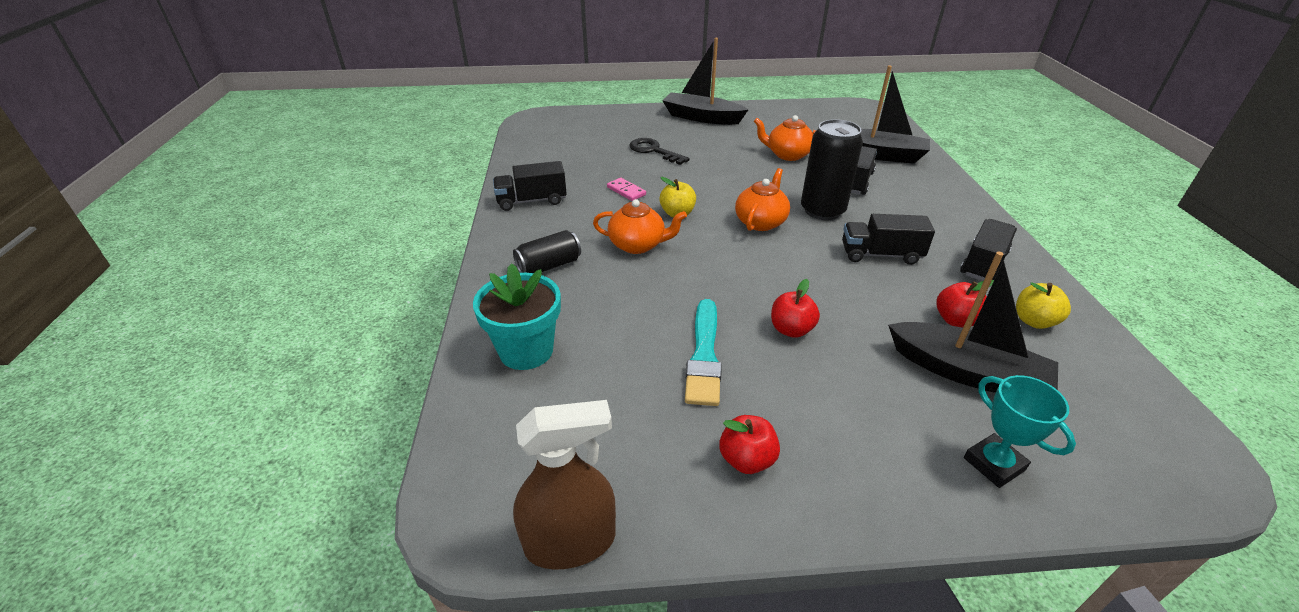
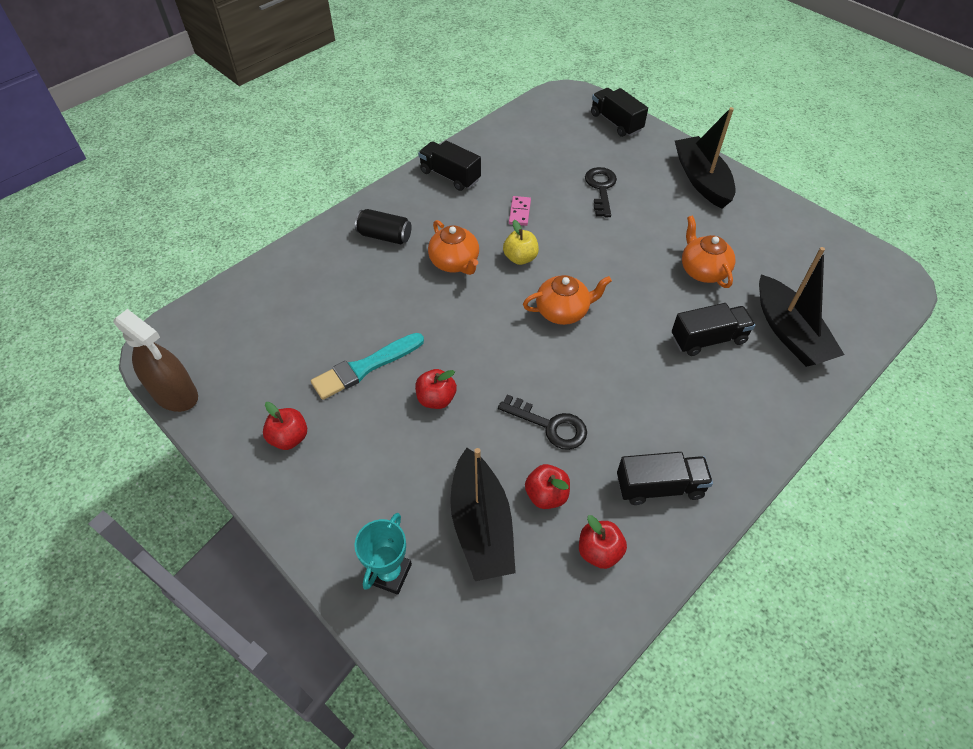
camera: 50 degrees right, 15 degrees up
(526, 350) = (295, 283): turquoise flower pot -> none
(822, 210) = (627, 340): black can -> none
(879, 283) = (550, 425): none -> black key
(880, 254) = (596, 409): black truck -> black truck (616, 122)
(1034, 321) = (599, 551): yellow apple -> red apple

